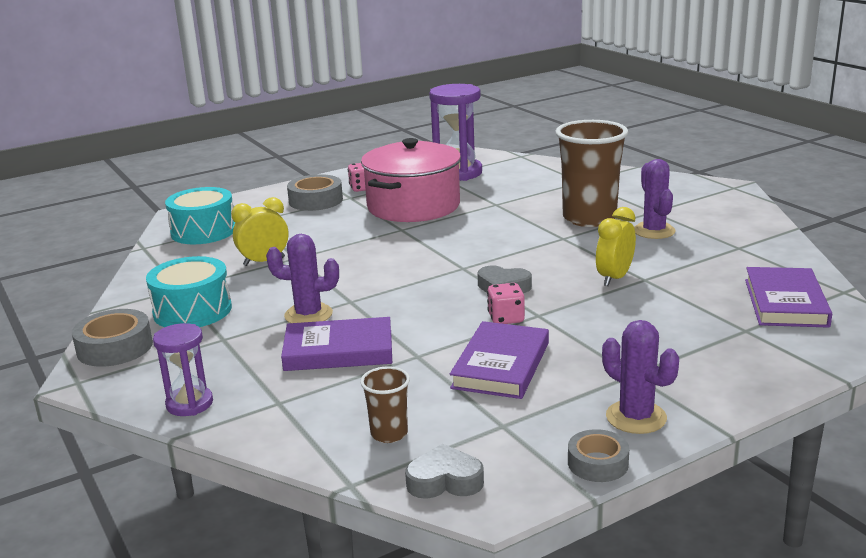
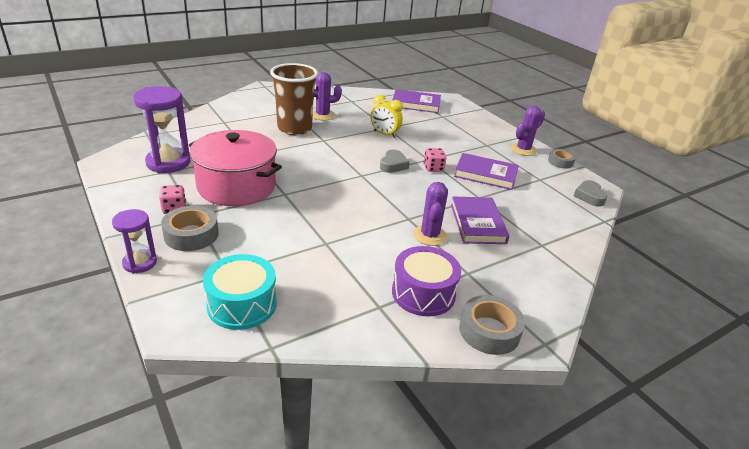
camera: 95 degrees left, 10 degrees up
(189, 404) = (555, 280): purple hourglass -> purple hourglass (140, 263)
(192, 311) = (423, 293): turquoise drum -> purple drum
(264, 261) = (331, 260): yellow clock -> none
(389, 434) = (559, 209): brown cup -> none

